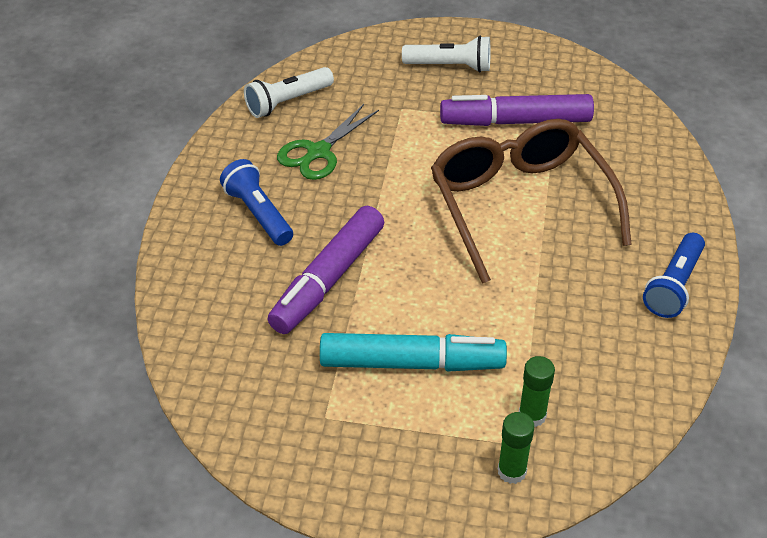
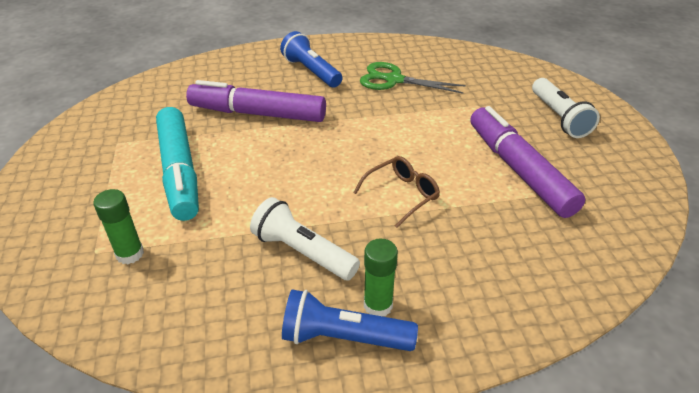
camera: 70 degrees right, 5 degrees down
(258, 214) = (311, 71): blue flashlight -> blue flashlight turned 75 degrees counterclockwise
(288, 102) = (439, 56): white flashlight -> white flashlight (303, 252)
(512, 471) = (62, 253): green glue stick -> green glue stick (378, 305)
(520, 205) = (402, 195): brown glasses -> brown glasses, size x0.41

